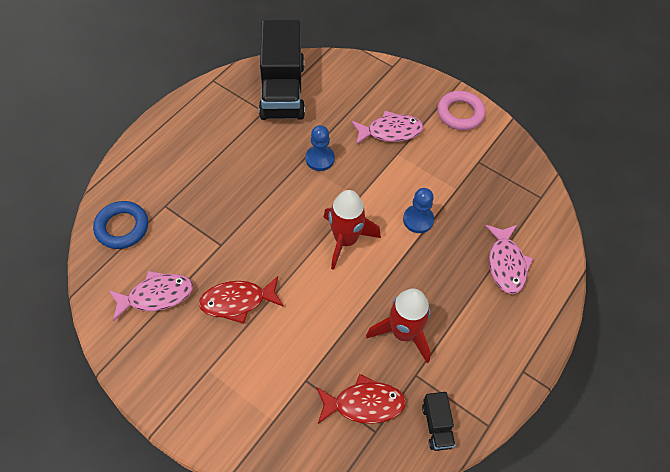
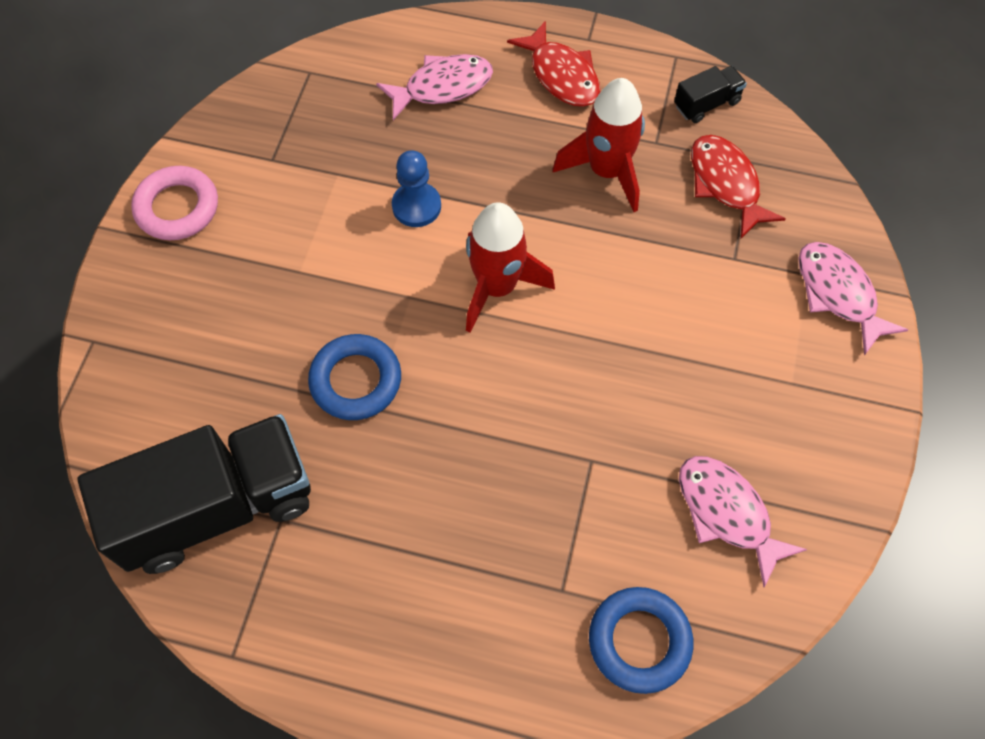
camera: 110 degrees left, 5 degrees up
(237, 301) = (672, 391): red fish -> red fish (561, 75)
(320, 159) = (356, 380): blue pawn -> blue ring
(390, 131) = (254, 295): pink fish -> pink fish (838, 294)

